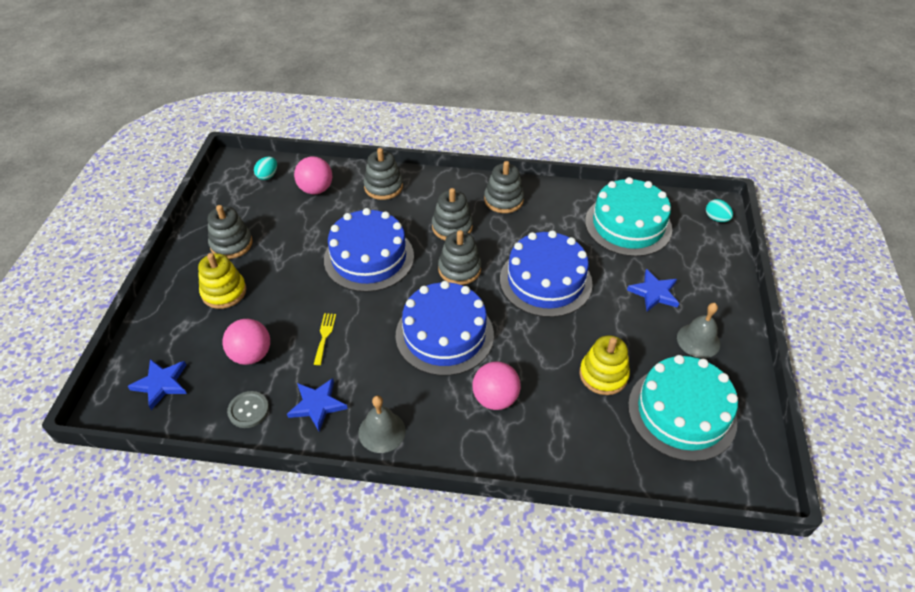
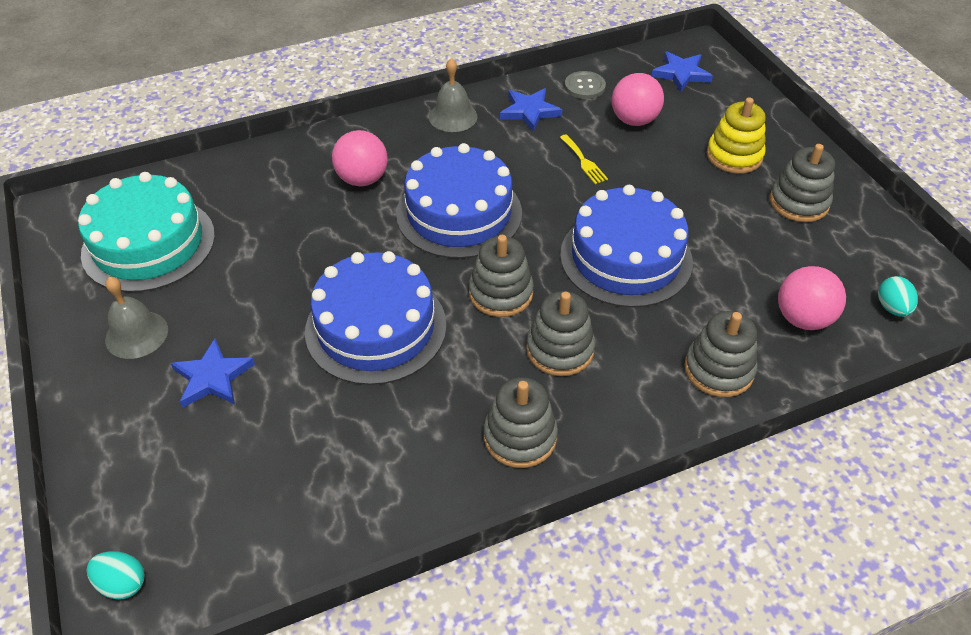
camera: 150 degrees right, 0 degrees up
(603, 375) = (252, 246): yellow stacking toy -> none
(628, 225) = (287, 486): turquoise cake -> none

